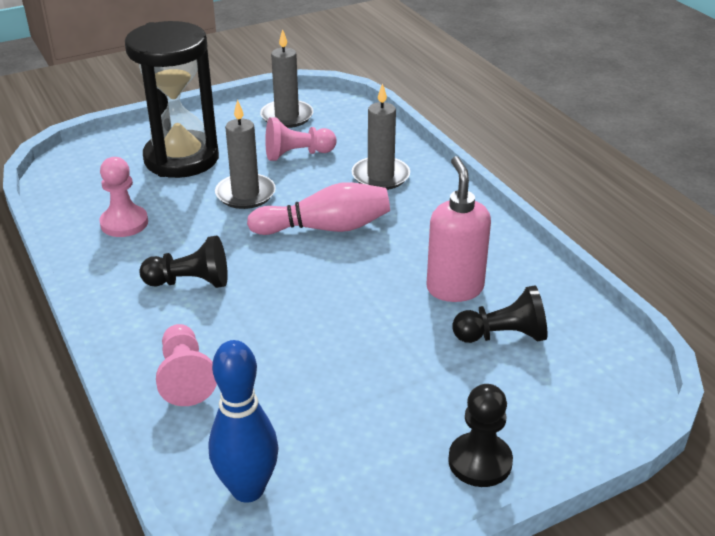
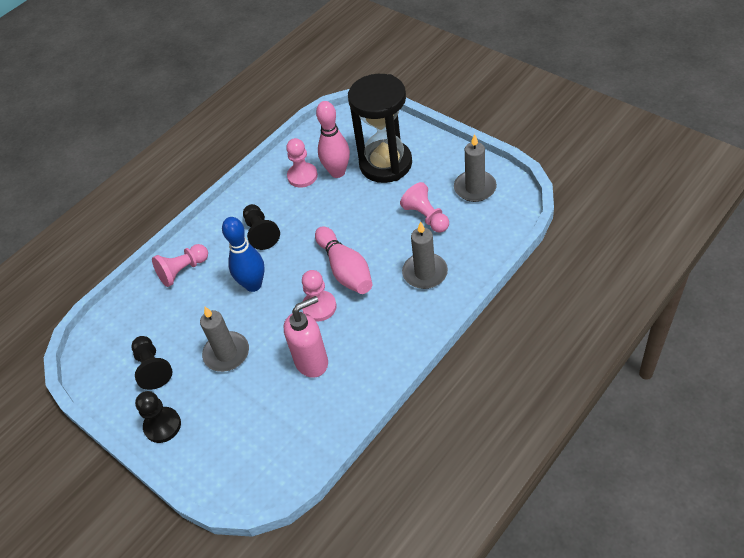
camera: 75 degrees right, 15 degrees up
(152, 195) = (337, 172): none -> pink bowling pin
(245, 194) = (362, 214): grey candle -> grey candle (226, 353)
(248, 489) = (115, 333): blue bowling pin -> blue bowling pin (253, 285)
(369, 262) = (319, 307): none -> pink pawn
(502, 336) = (274, 404): black pawn -> black pawn (152, 368)

